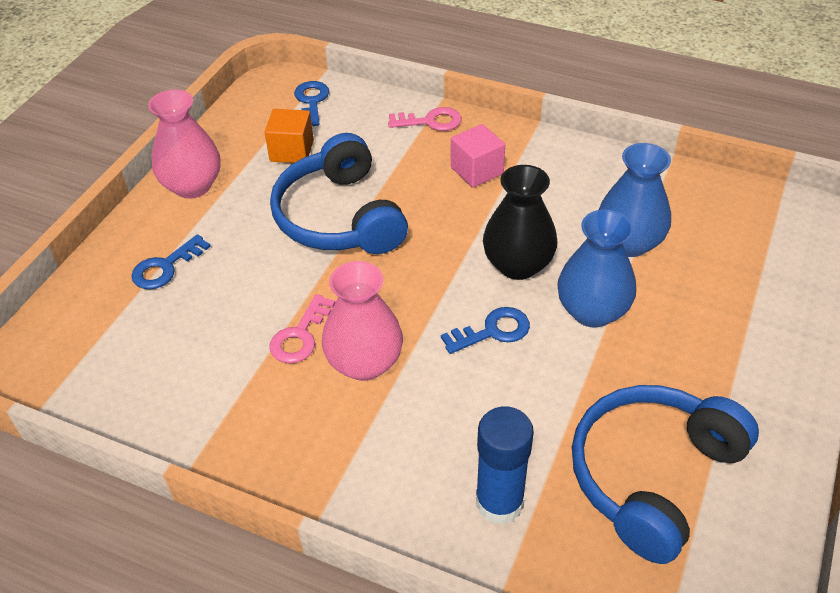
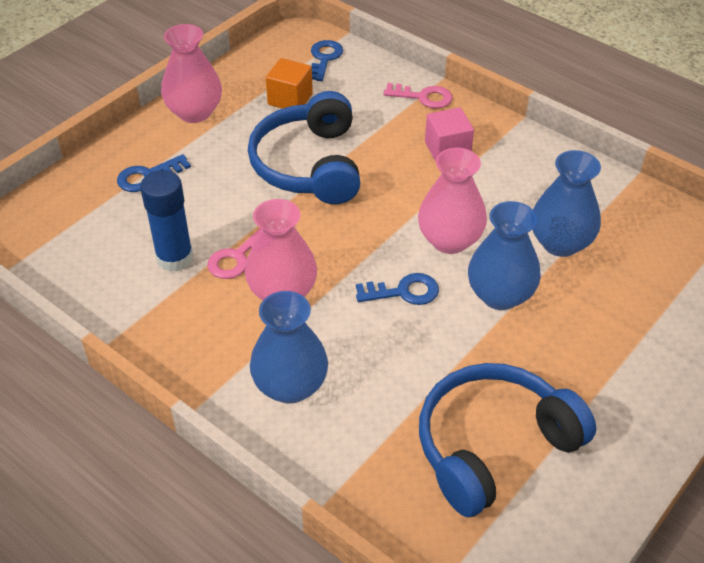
camera: 15 degrees right, 0 degrees up
(413, 466) = (290, 386): none -> blue vase
(499, 502) = (350, 433): blue glue stick -> blue glue stick (174, 258)
(518, 265) = (450, 240): black vase -> pink vase

